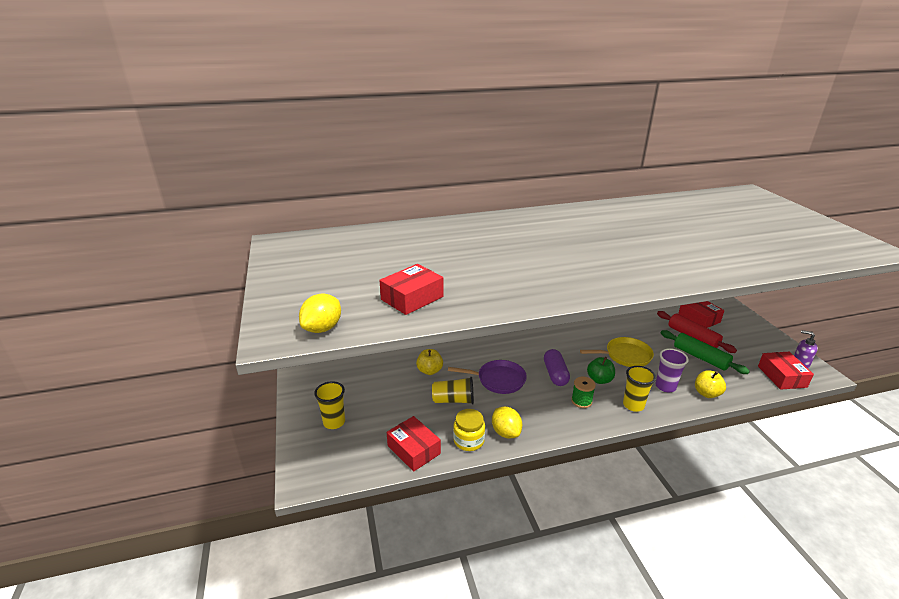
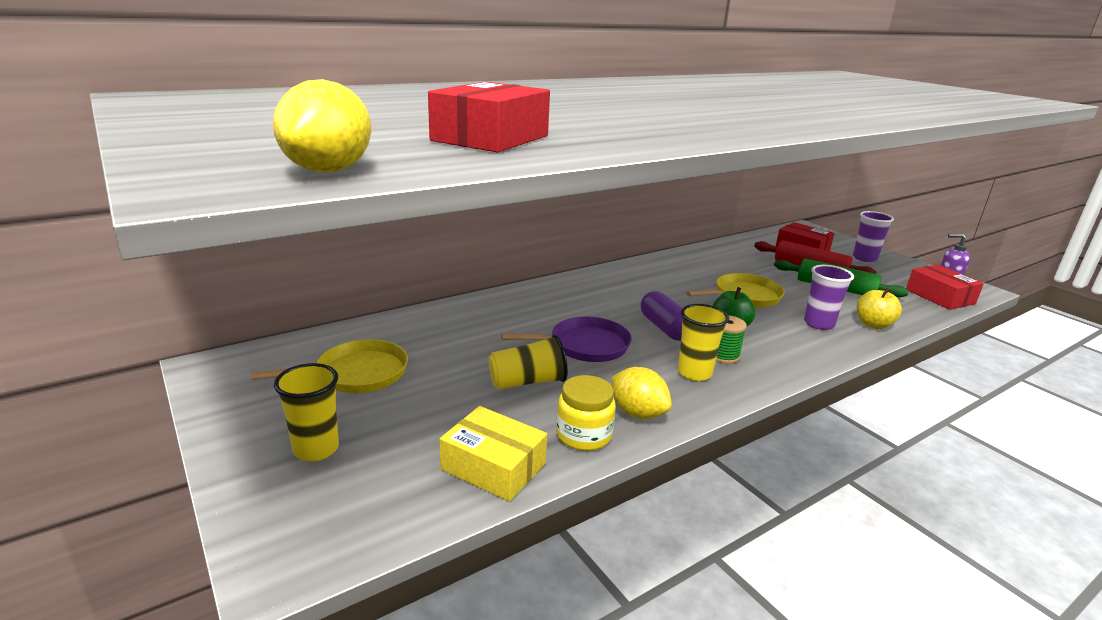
camera: 20 degrees left, 5 degrees down
(366, 379) = (356, 374): none -> yellow pan
(414, 450) = (493, 466): red box -> yellow box
(430, 371) = (466, 348): yellow apple -> none
(633, 405) = (795, 350): yellow cup -> yellow cup (694, 373)
(745, 332) = (864, 258): none -> purple cup

